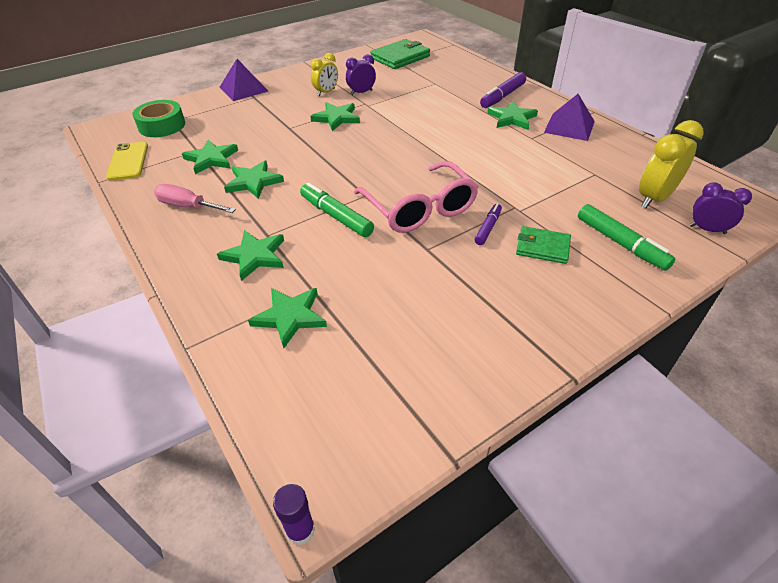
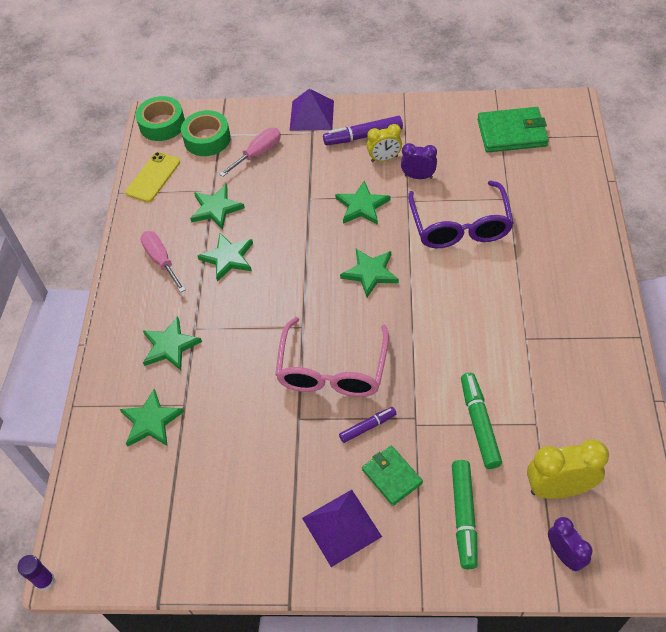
camera: 40 degrees right, 10 degrees up
(108, 130) = (162, 124): none -> green tape
(218, 119) = (258, 153): none -> pink screwdriver
(336, 216) = (259, 338): green marker -> green marker (479, 424)
(420, 104) = (460, 226): none -> purple glasses
(502, 96) = (561, 258): purple marker -> purple marker (363, 136)
(512, 118) = (535, 298): green star -> green star (370, 273)
(569, 126) = (585, 344): purple pyramid -> purple pyramid (341, 527)

